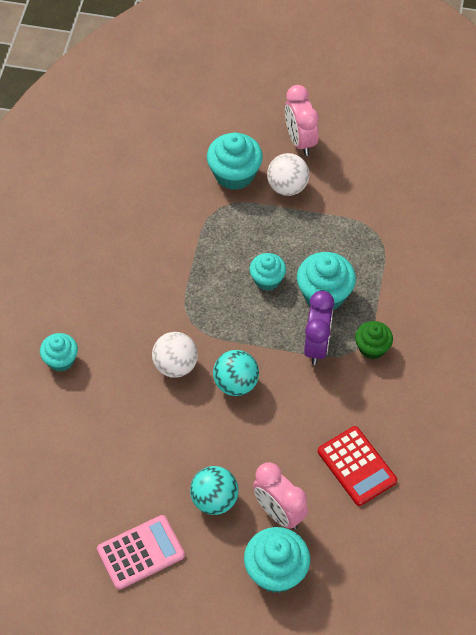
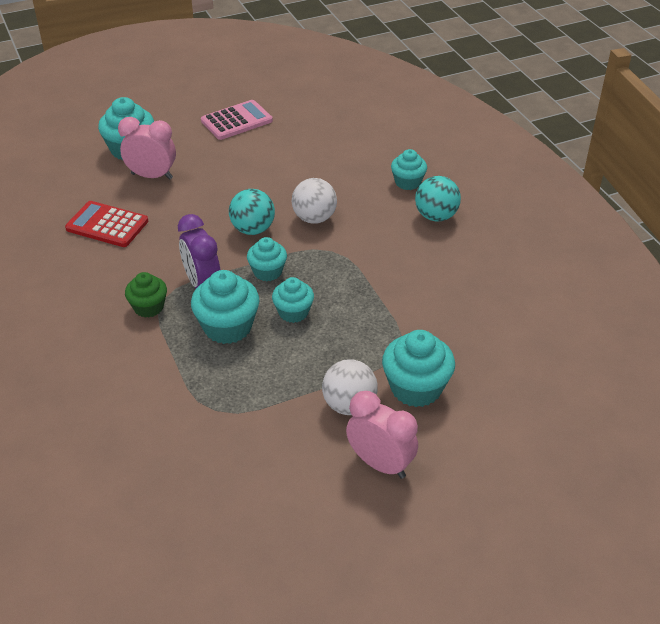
camera: 145 degrees right, 15 degrees down
(140, 552) = (236, 121): pink calculator -> pink calculator turned 150 degrees counterclockwise
(214, 500) = (208, 163): turquoise ball -> turquoise ball (436, 216)
(257, 329) = (267, 272): none -> turquoise cupcake

